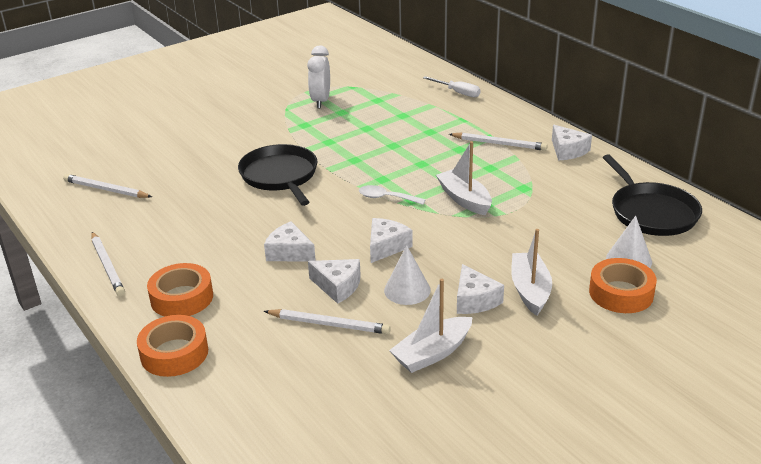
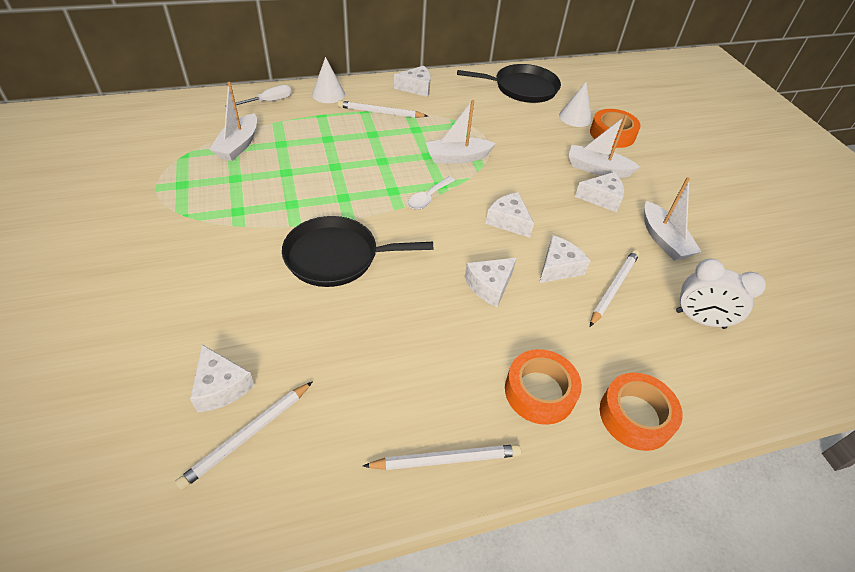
camera: 75 degrees left, 15 degrees up
(139, 170) = (221, 386): none -> white cheese
(321, 101) = (194, 185): white clock -> white clock (700, 319)
(384, 100) = (238, 145): none -> white boat
(407, 290) = (577, 228): white cone -> white cone (328, 94)
(499, 144) = (380, 112): white pencil -> white pencil turned 120 degrees counterclockwise

